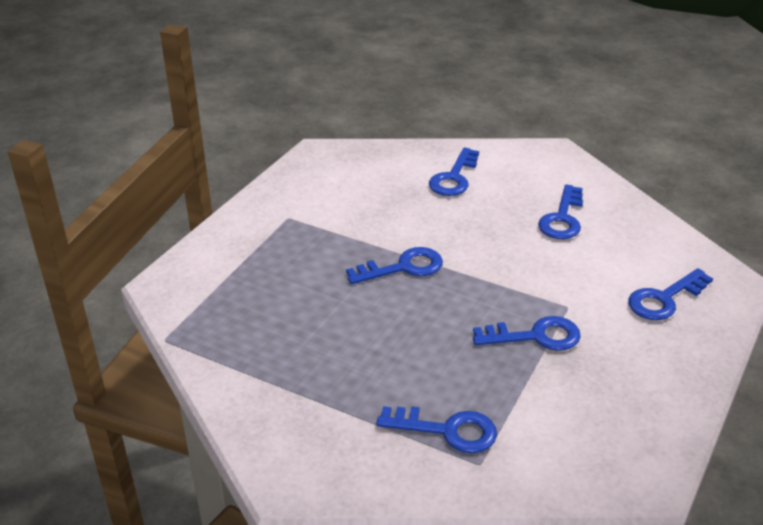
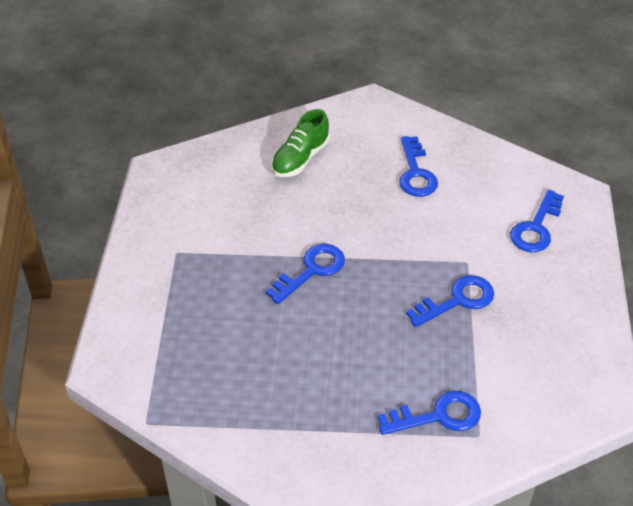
camera: 25 degrees left, 10 degrees up
(454, 177) = (300, 158): blue key -> green shoe

